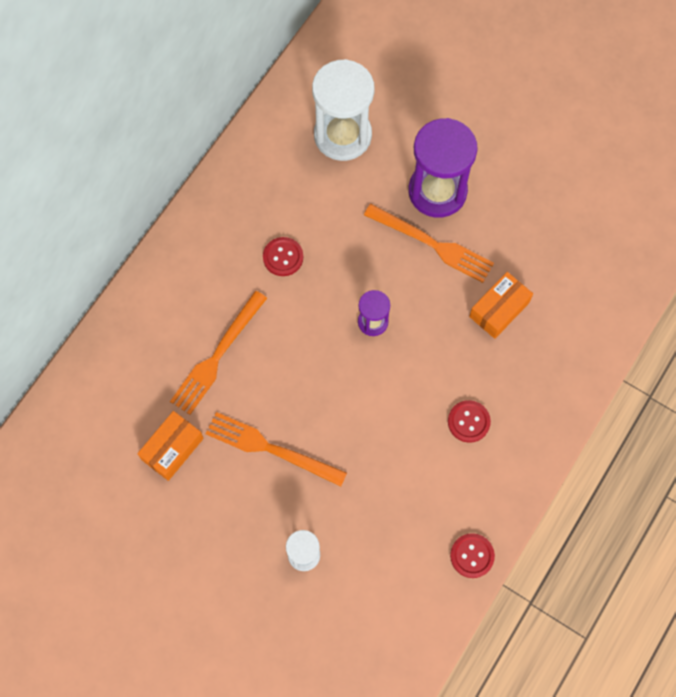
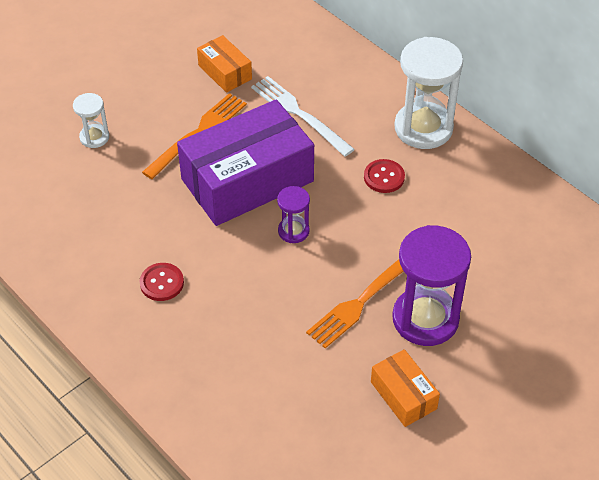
camera: 105 degrees right, 20 degrees down
(217, 355) = (299, 114): orange fork -> white fork
(321, 381) = (247, 180): none -> purple box
(342, 135) = (512, 251): white hourglass -> white hourglass (423, 128)
(472, 556) = (33, 253): red button -> none
(499, 309) = (271, 339): orange box -> orange box (403, 395)

